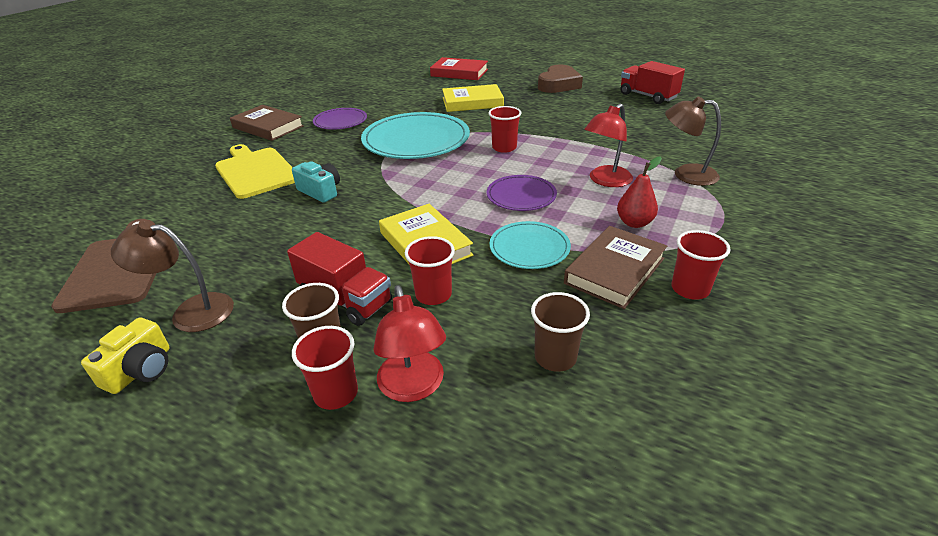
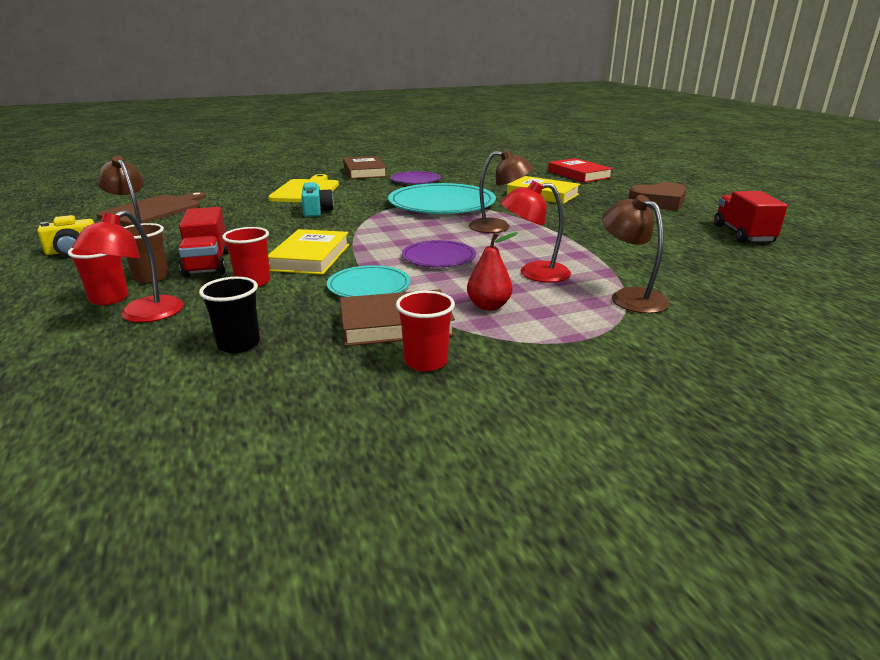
camera: 40 degrees right, 10 degrees down
(504, 148) = (498, 227): red cup -> brown lamp
(555, 357) = (239, 344): brown cup -> black cup

